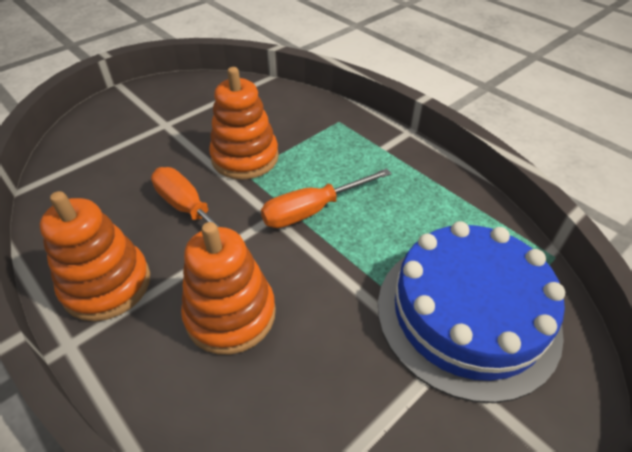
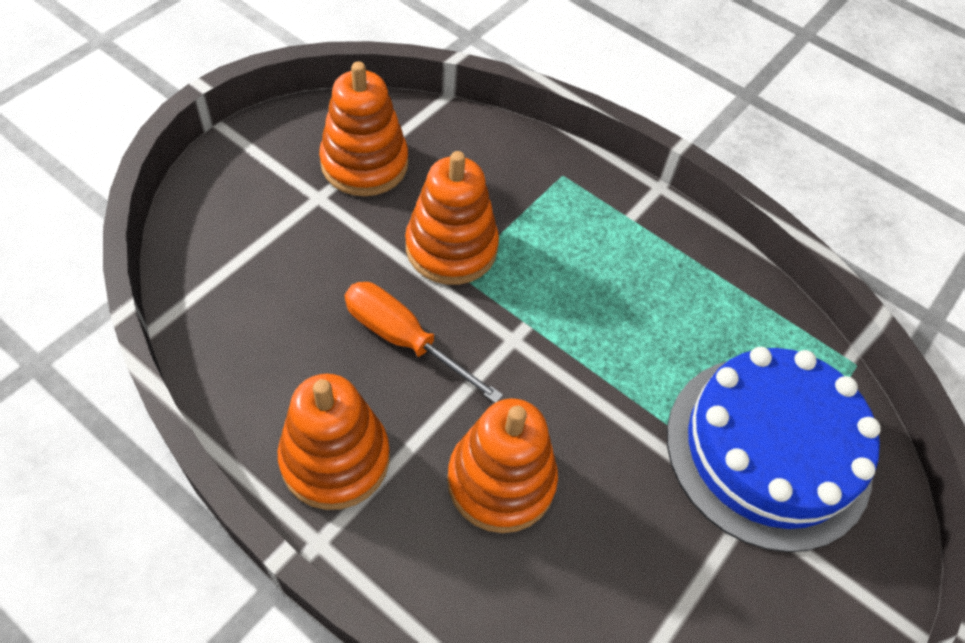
camera: 15 degrees left, 10 degrees up
(203, 108) = (364, 164): none -> orange stacking toy
(313, 210) = (562, 325): orange screwdriver -> none

